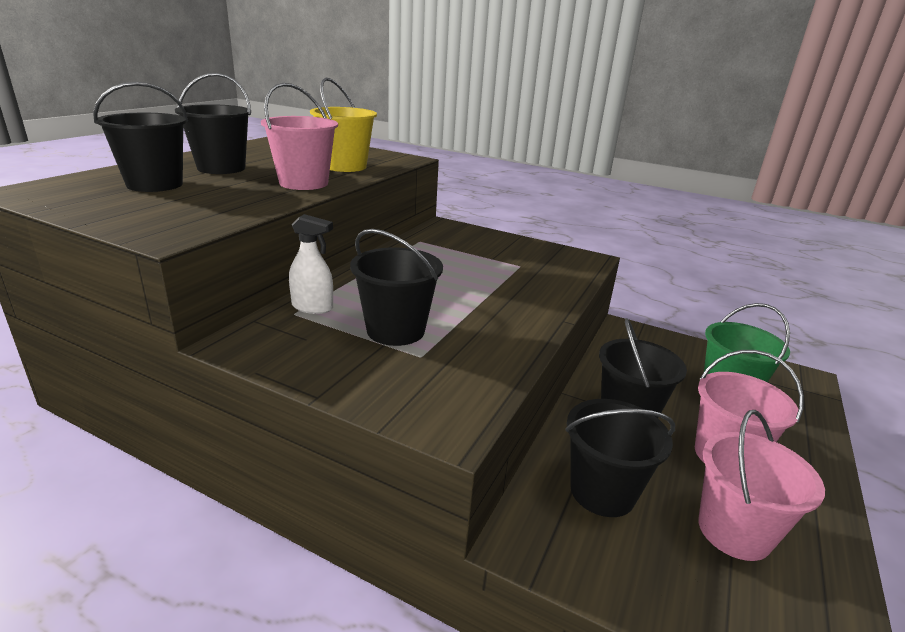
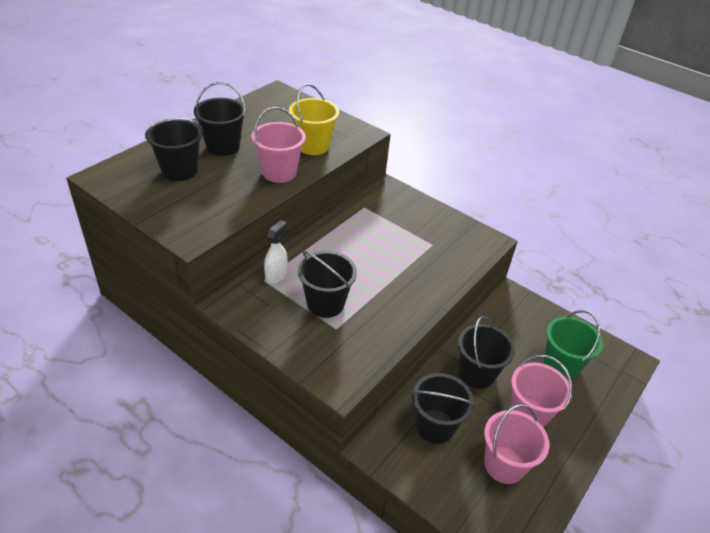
camera: 10 degrees right, 15 degrees up
(313, 307) = (276, 275): white spray bottle -> white spray bottle turned 90 degrees counterclockwise

